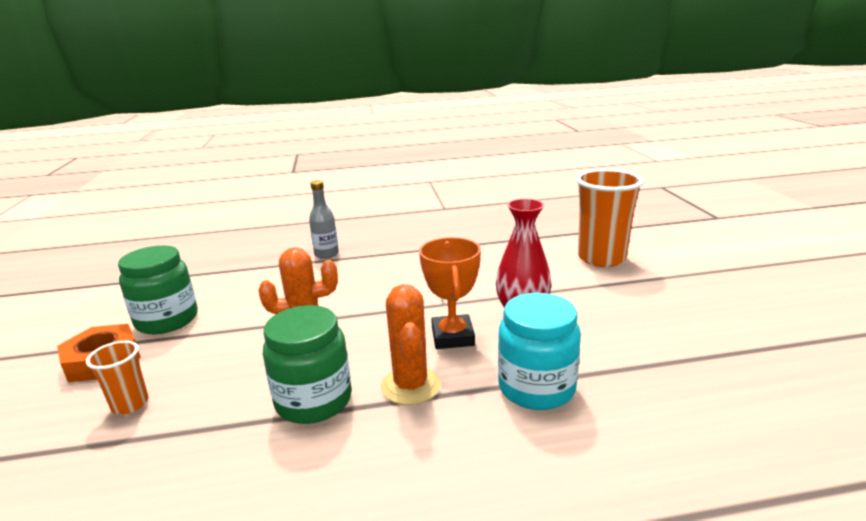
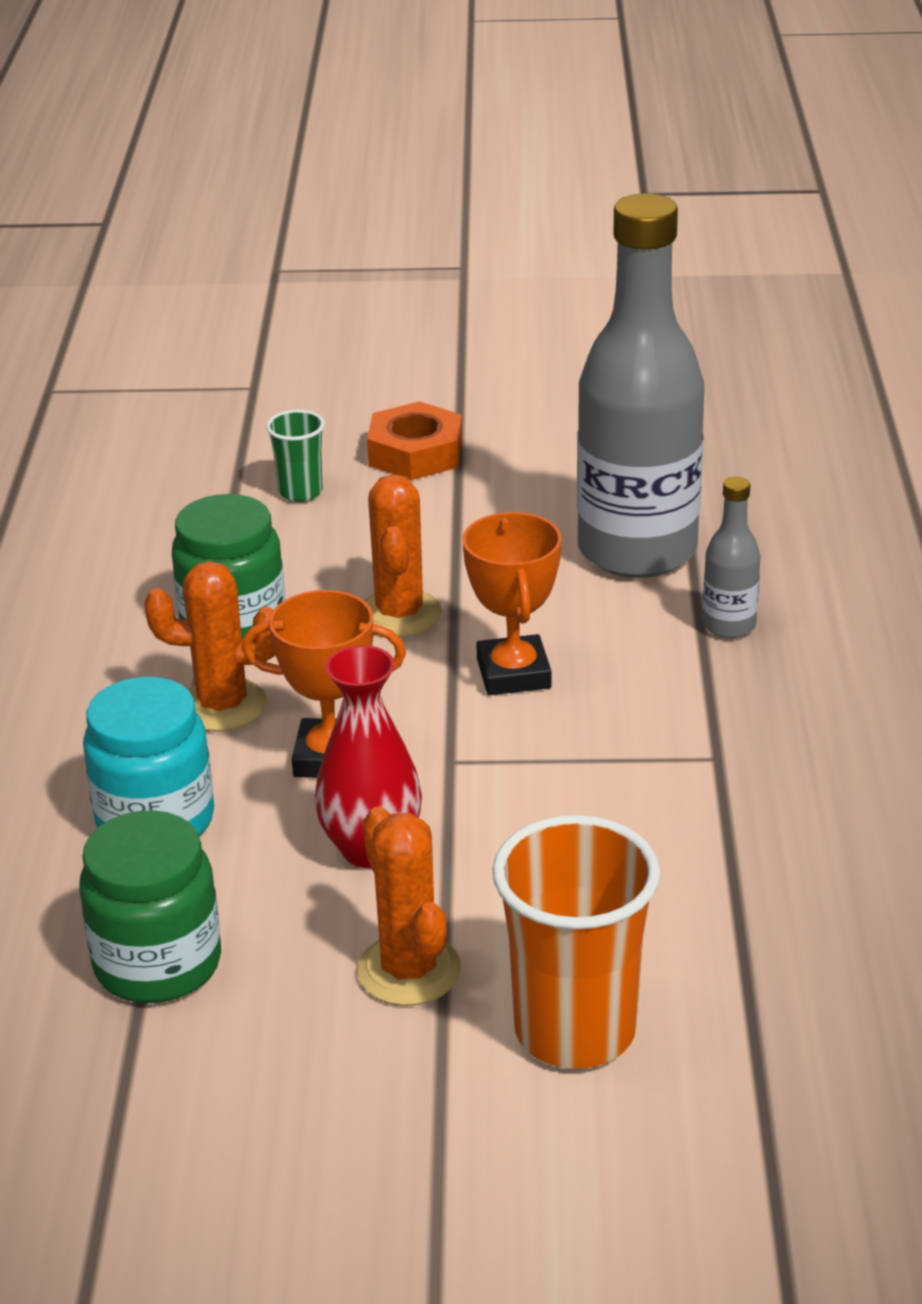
camera: 100 degrees right, 10 degrees up
(130, 404) = (300, 492): orange cup -> green cup
(167, 320) = (511, 484): green jar -> green jar (158, 964)
(256, 278) = (637, 551): none -> grey bottle
(367, 296) = (513, 673): none -> orange trophy
(597, 293) = (409, 970): none -> orange cactus

